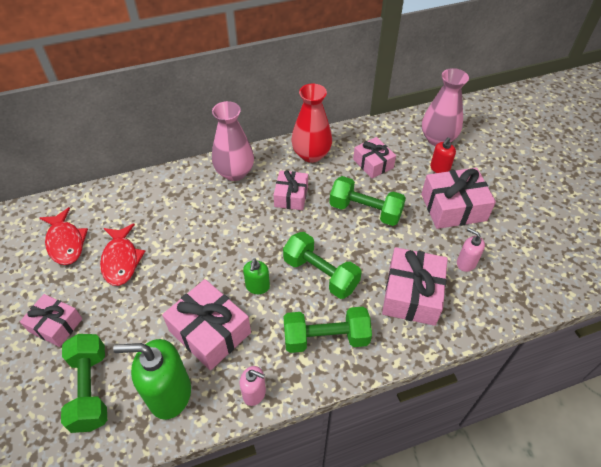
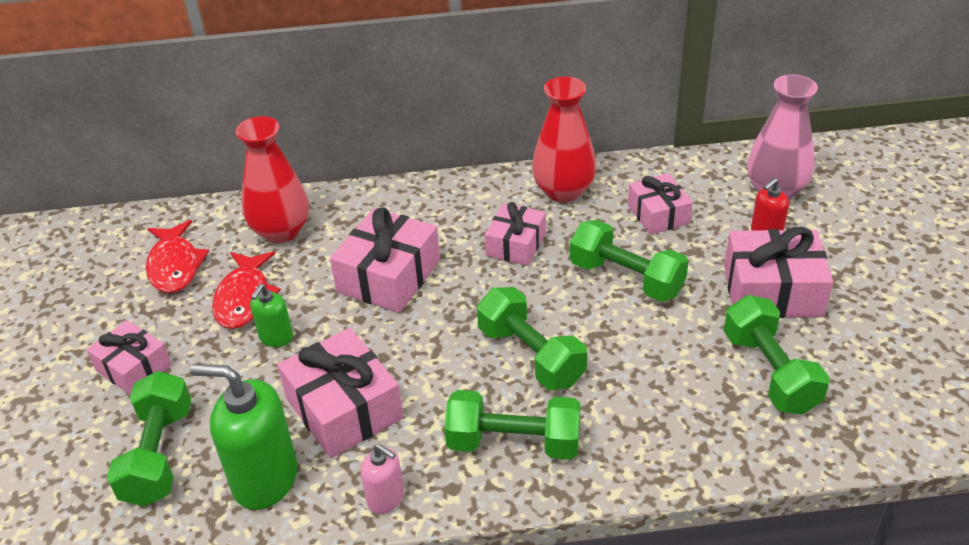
camera: 15 degrees right, 10 degrees down
(134, 206) = (281, 231): none -> red vase
(235, 172) = (439, 203): pink vase -> none
(257, 287) = (430, 359): green soap dispenser -> green soap dispenser (276, 337)
(412, 294) = (667, 403): pink gift -> pink gift (388, 276)
(466, 263) = (769, 372): pink soap dispenser -> green dumbbell

